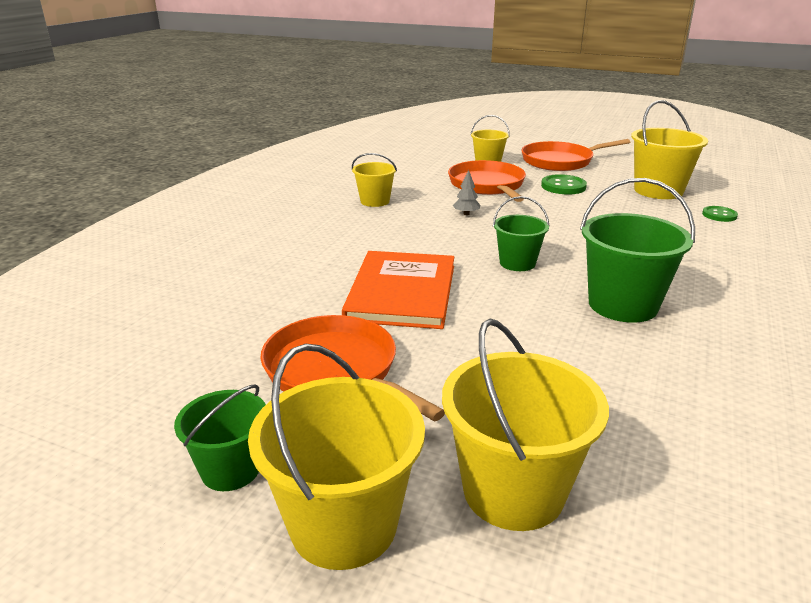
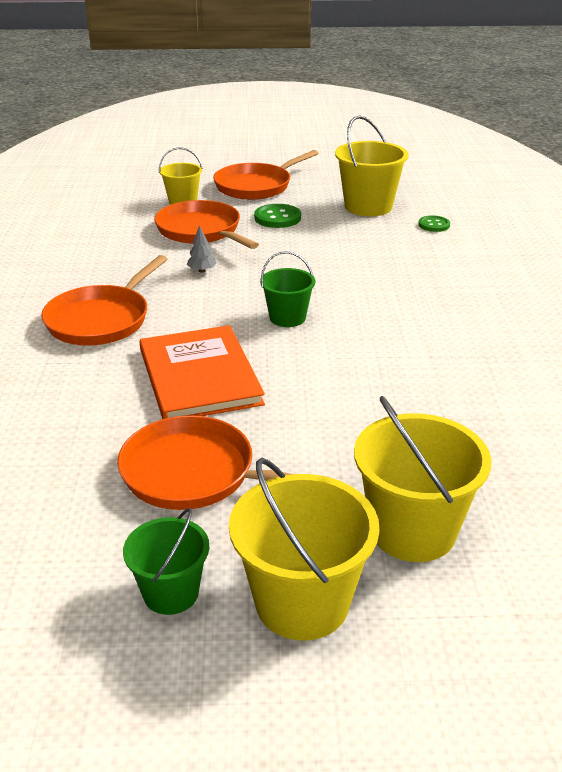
camera: 25 degrees left, 5 degrees up
(354, 233) = (101, 320): none -> orange pan
(375, 201) = (93, 274): yellow bucket -> none
(622, 305) = (403, 340): green bucket -> none

